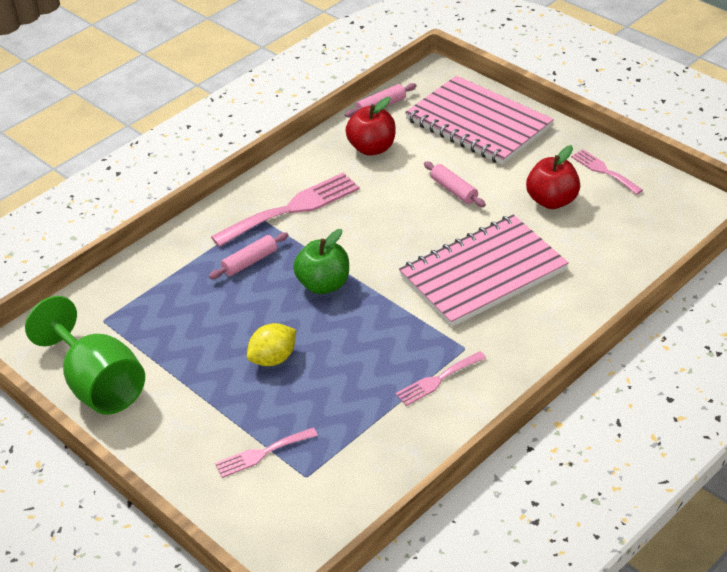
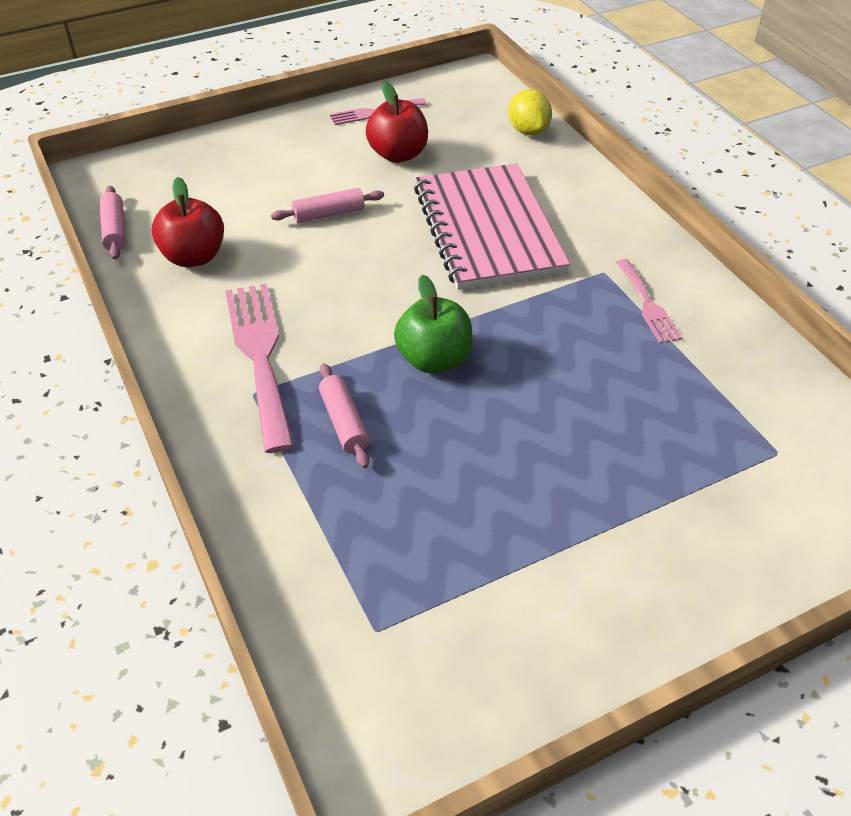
camera: 75 degrees left, 5 degrees up
(99, 385) = (527, 662): green goblet -> none
(262, 453) = (728, 488): pink fork -> none
(273, 359) = (554, 438): yellow lemon -> yellow lemon (528, 131)
(478, 123) = (221, 167): pink notebook -> none

